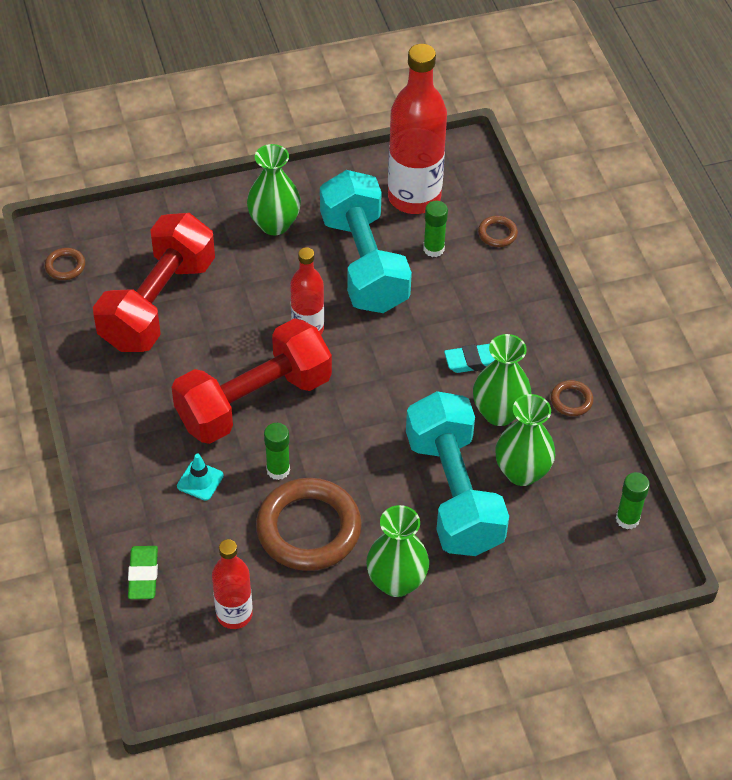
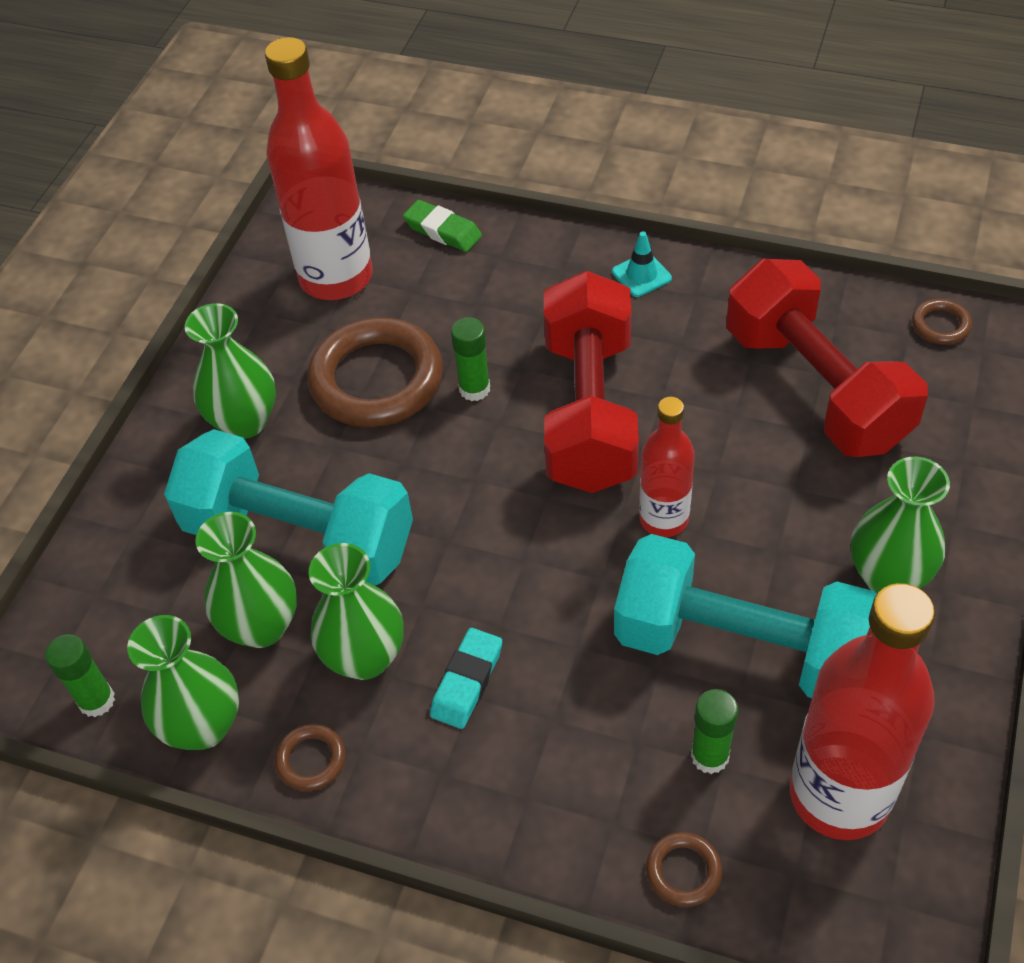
camera: 130 degrees right, 0 degrees up
(200, 481) = (517, 318): turquoise traffic cone -> turquoise traffic cone (641, 275)
(234, 614) = (336, 277): red bottle -> red bottle, size x1.77
(596, 459) = (203, 726): none -> green vase

